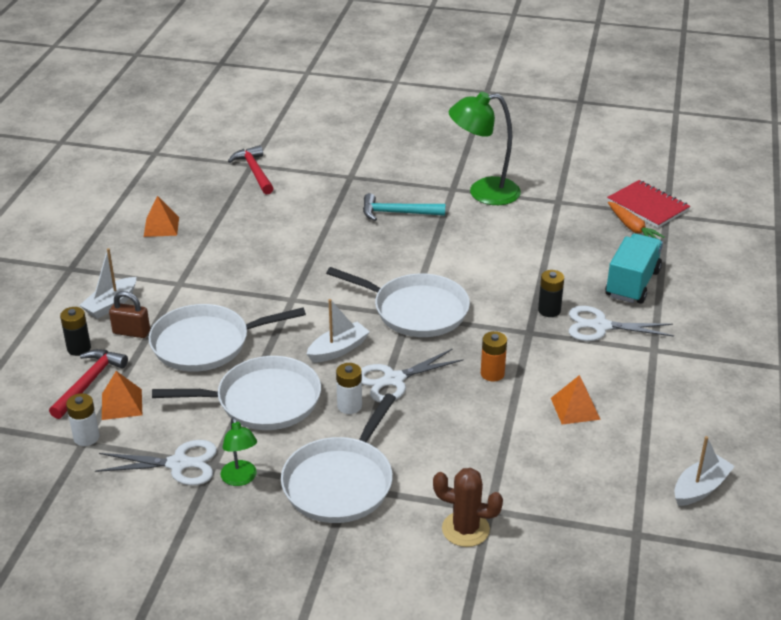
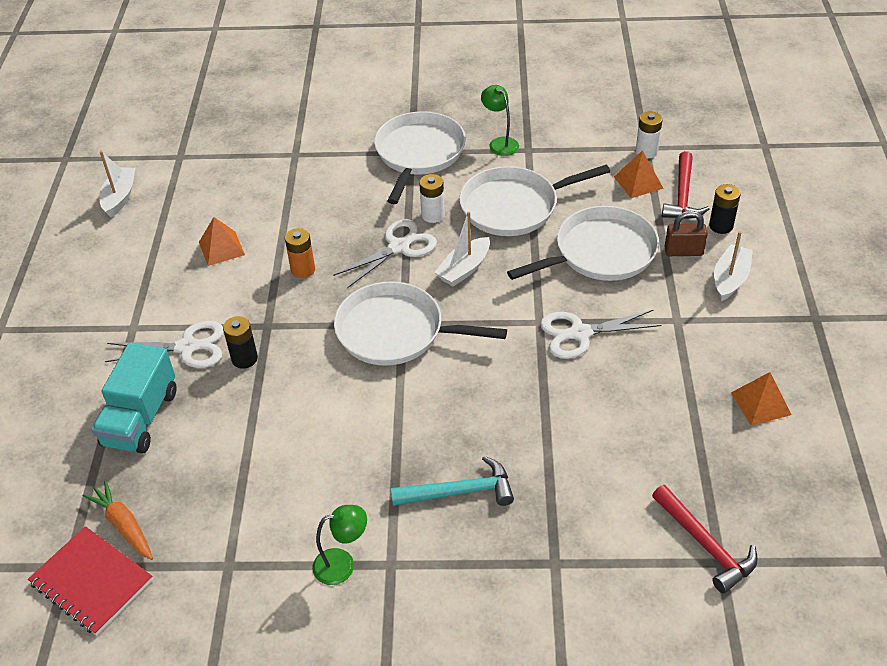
camera: 170 degrees right, 10 degrees up
(178, 464) = (556, 145): white scissors -> white scissors (579, 333)
(465, 529) = (312, 138): brown cactus -> none
(483, 192) = (342, 564): green lamp -> green lamp, size x0.53
(700, 488) = (120, 197): white boat -> white boat turned 150 degrees clockwise

